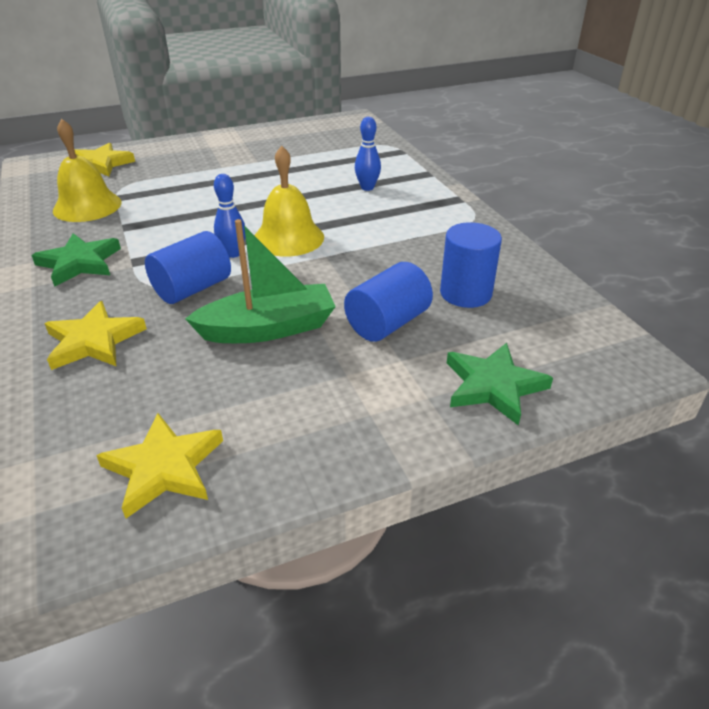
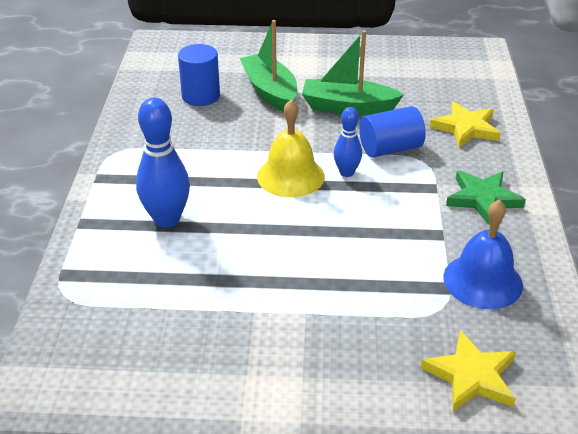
camera: 155 degrees left, 0 degrees up
(87, 206) = (482, 281): yellow bell -> blue bell
(164, 468) = (428, 60): yellow star -> none
(367, 187) = (167, 219): blue bowling pin -> blue bowling pin, size x1.71
(387, 323) = (270, 92): blue cylinder -> green boat
(493, 386) = (244, 51): green star -> none

